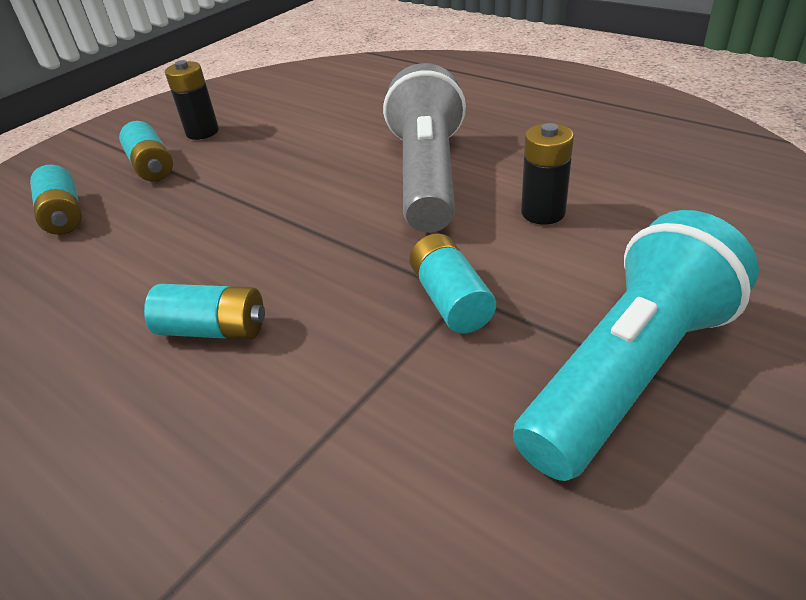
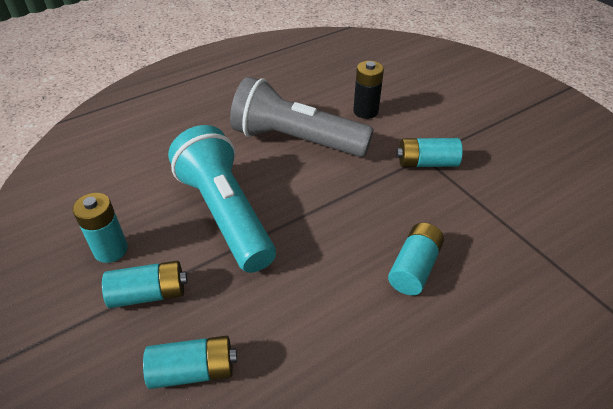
camera: 75 degrees left, 5 degrees up
(202, 132) = (111, 250): black battery -> turquoise battery
(628, 372) = (495, 127): turquoise flashlight -> turquoise flashlight (225, 213)

